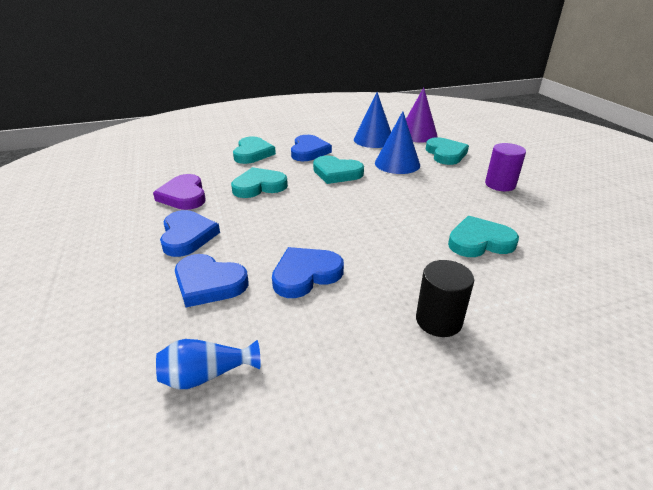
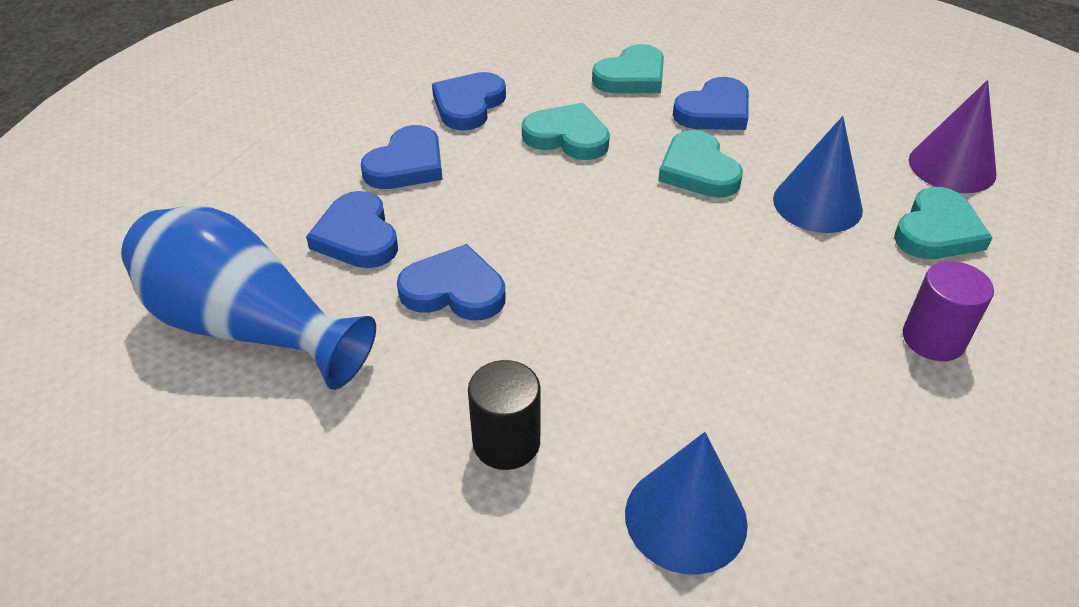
camera: 45 degrees right, 10 degrees up
(184, 196) = (468, 105): purple heart -> blue heart
(206, 375) = (247, 327): blue vase -> blue vase, size x2.26
(373, 140) = (852, 139): blue cone -> blue cone (685, 518)
(479, 242) = (725, 396): turquoise heart -> none

